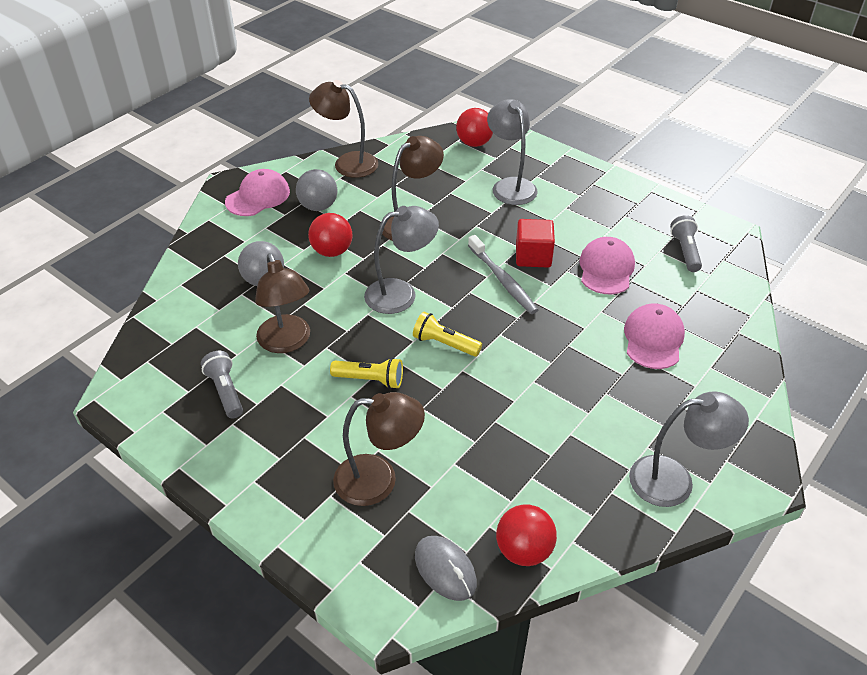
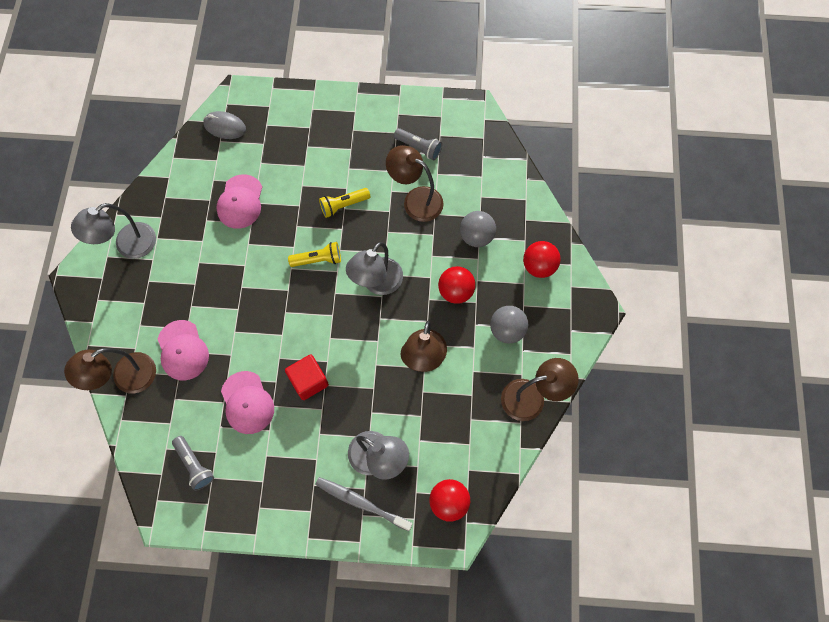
camera: 145 degrees right, 25 degrees up
(258, 197) = (560, 310): pink cap -> pink cap (240, 202)
(379, 480) = (290, 150): brown lamp -> brown lamp (126, 378)
(502, 280) = (316, 341): grey toothbrush -> grey toothbrush (361, 503)
(524, 550) = (191, 158): red ball -> red ball (538, 266)

